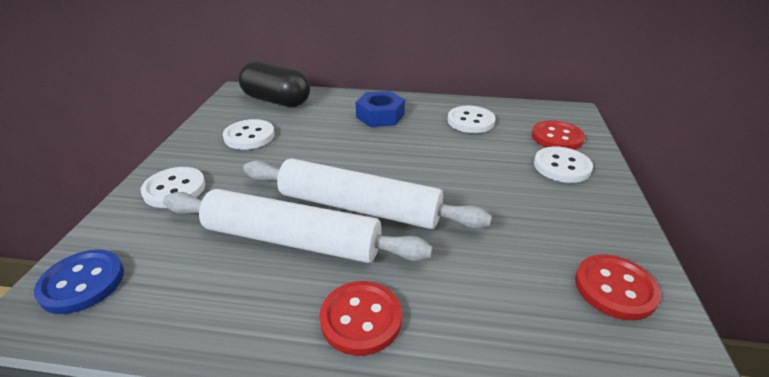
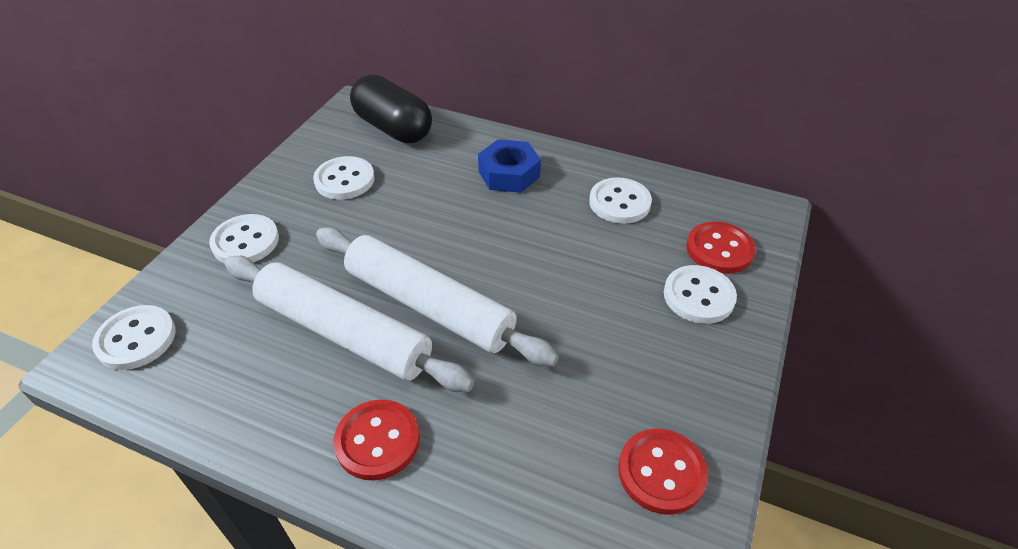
camera: 15 degrees right, 10 degrees up
(82, 283) = (136, 339): blue button -> white button

